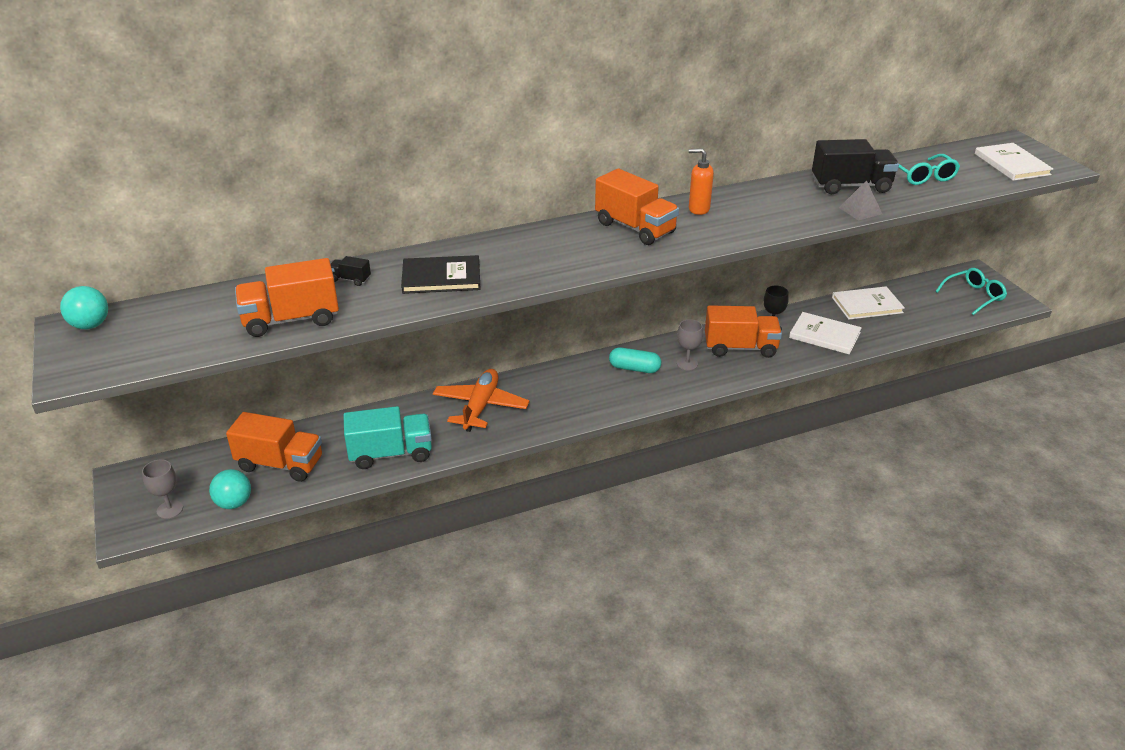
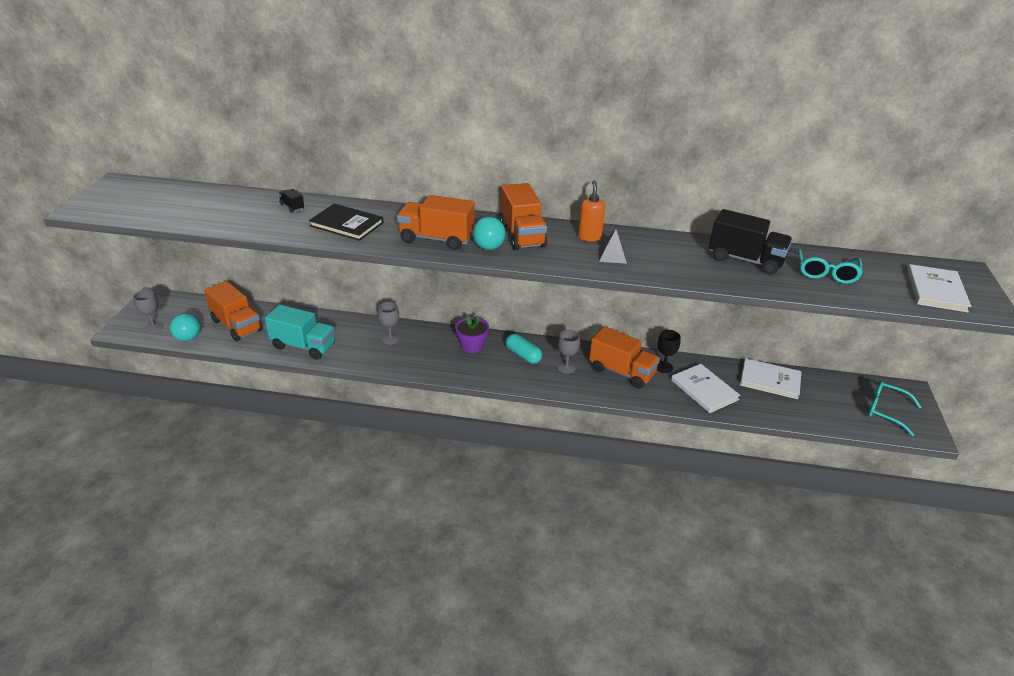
camera: 30 degrees right, 0 degrees up
(90, 325) = (125, 186): turquoise ball -> turquoise ball (488, 247)
(291, 320) = (226, 219): orange truck -> orange truck (436, 239)
(480, 406) = (390, 339): orange plane -> grey goblet
(574, 379) = (472, 346): none -> purple flower pot
(698, 209) = (589, 237): orange soap dispenser -> orange soap dispenser turned 45 degrees clockwise
(860, 210) = (727, 281): grey pyramid -> grey pyramid (612, 255)
(974, 296) = (885, 411): turquoise glasses -> turquoise glasses turned 150 degrees counterclockwise

